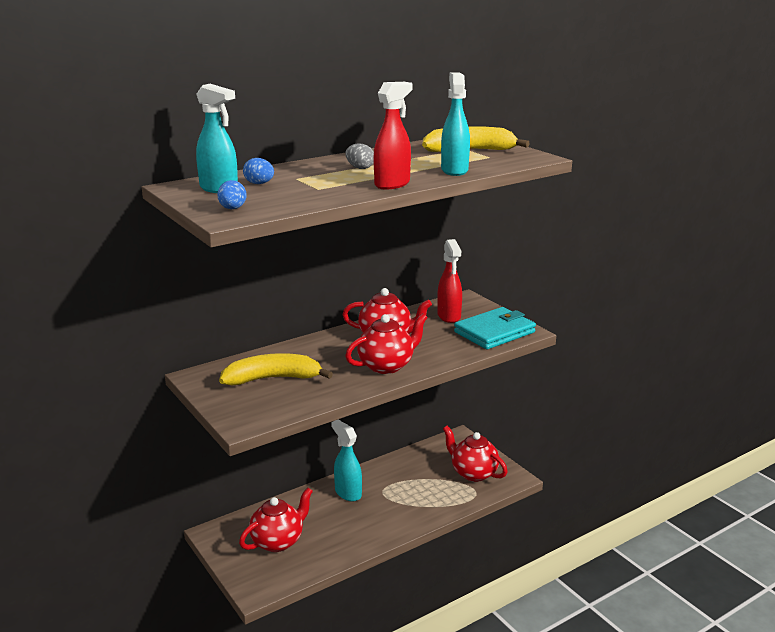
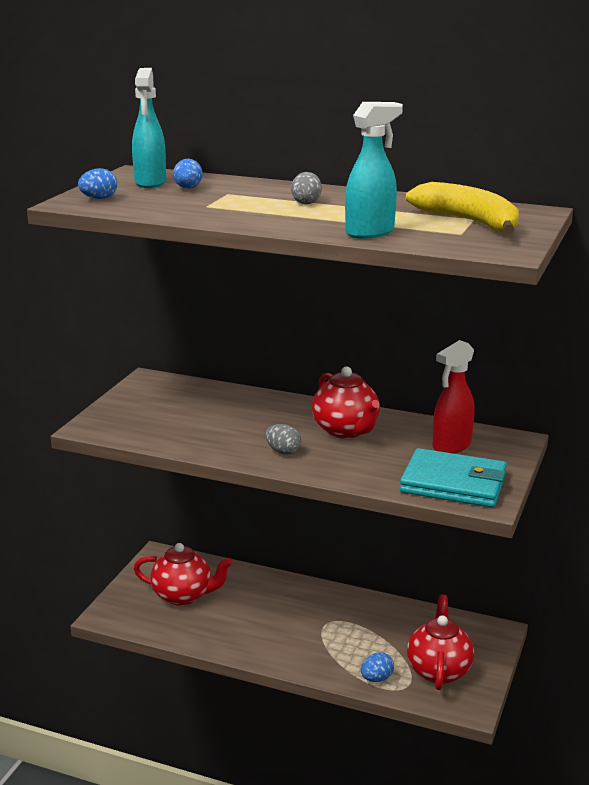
camera: 55 degrees right, 0 degrees up
(272, 379) = (185, 410): yellow banana -> none
(348, 493) = (301, 601): turquoise spray bottle -> none
(386, 366) = (283, 451): red teapot -> grey egg
(392, 184) = (270, 223): red spray bottle -> none
(458, 499) = (376, 678): none -> blue egg

